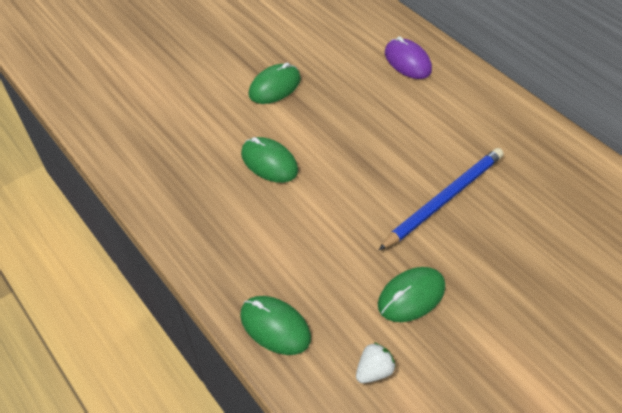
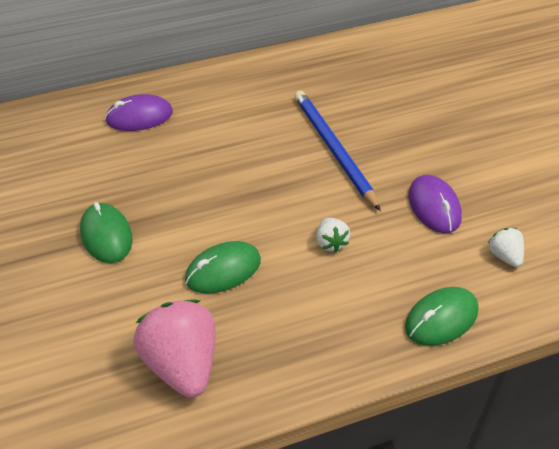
camera: 70 degrees left, 5 degrees down
(176, 165) = (182, 364): none -> pink strawberry
(328, 224) = (331, 242): none -> white strawberry
(411, 296) = (434, 206): green mouse -> purple mouse

